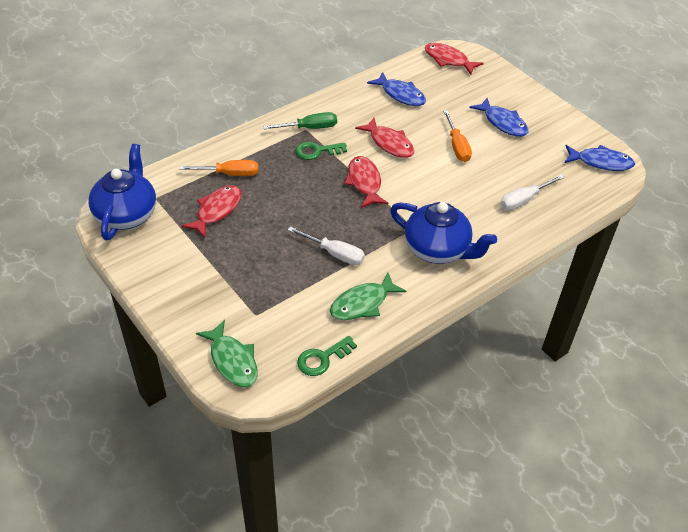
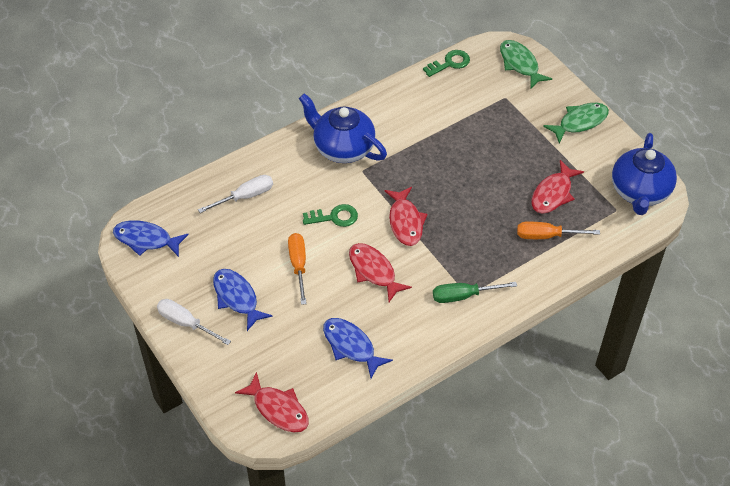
camera: 175 degrees left, 5 degrees up
(317, 151) = (454, 263): green key -> green key (334, 217)
(335, 254) = (438, 147): white screwdriver -> white screwdriver (186, 323)
(362, 303) = (415, 103): green fish -> green fish (580, 122)

